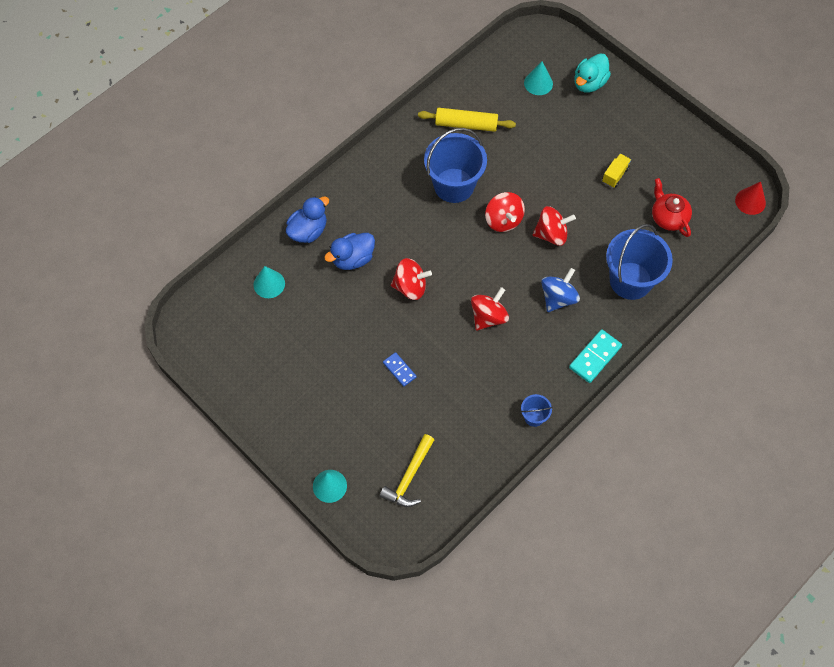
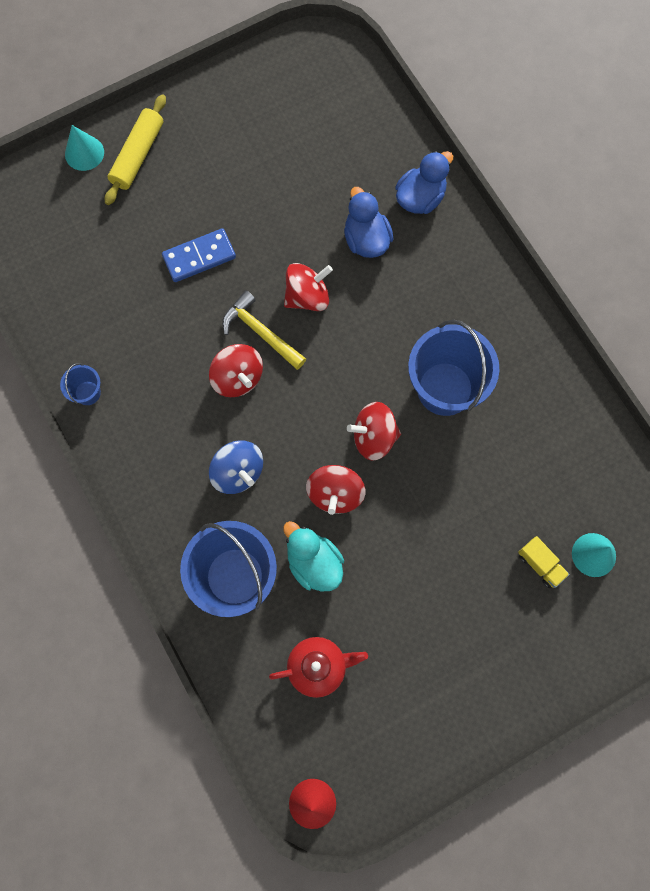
camera: 105 degrees right, 10 degrees up
(269, 284) = (357, 141): turquoise cone -> none
(308, 231) = (420, 198): blue duck -> blue duck turned 105 degrees counterclockwise
(399, 370) = (199, 257): blue domino -> blue domino, size x1.59
(409, 477) = (64, 235): yellow hammer -> yellow hammer (261, 332)
(410, 287) = (307, 297): red spinning top -> red spinning top turned 135 degrees counterclockwise
(466, 124) = (541, 432): yellow rolling pin -> yellow rolling pin (138, 155)
(589, 83) = (579, 631): turquoise duck -> turquoise duck (314, 563)
(595, 357) = (141, 492): turquoise domino -> none
(615, 175) = (408, 614): yellow truck -> yellow truck (540, 564)

